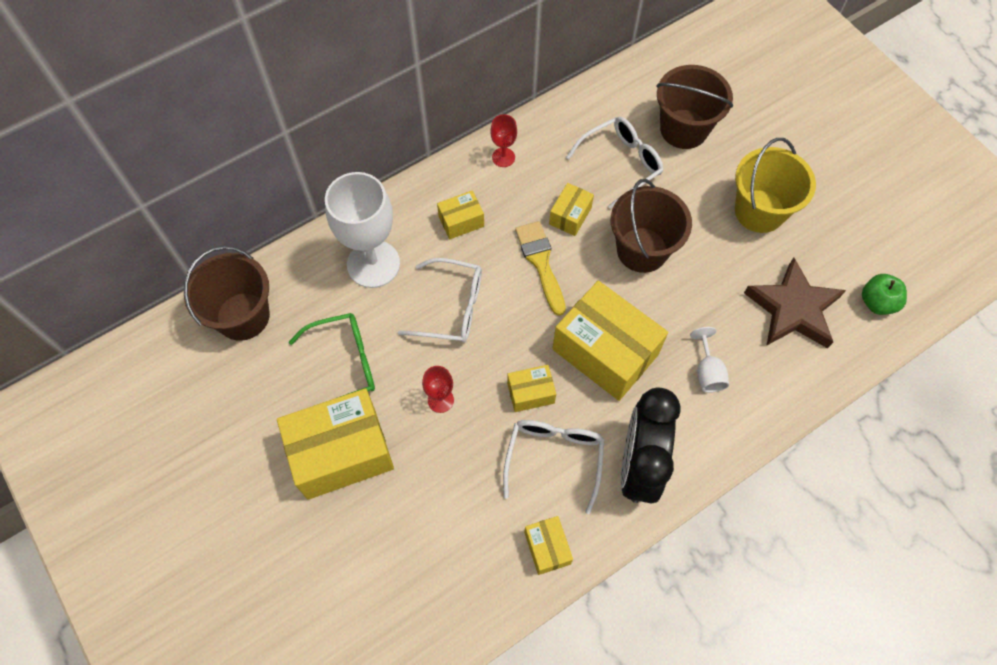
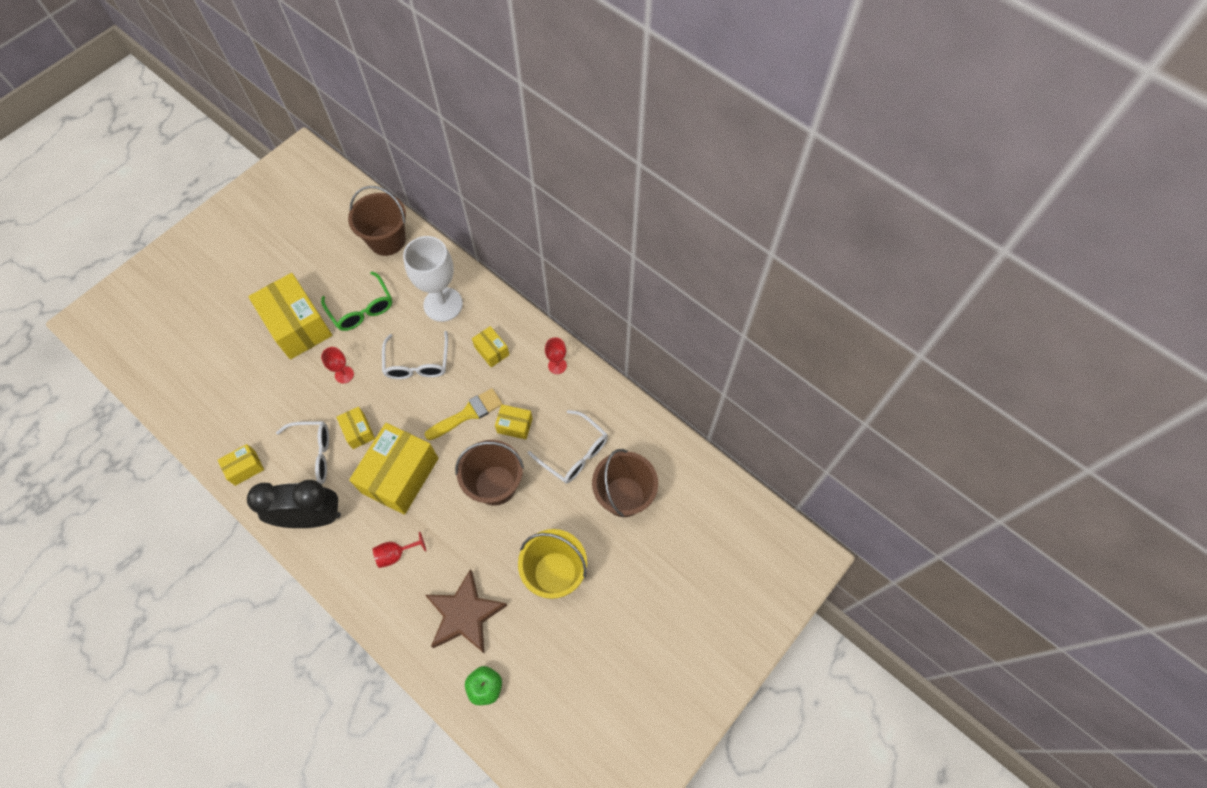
camera: 75 degrees right, 0 degrees up
(707, 371) = (396, 554): white goblet -> red goblet

